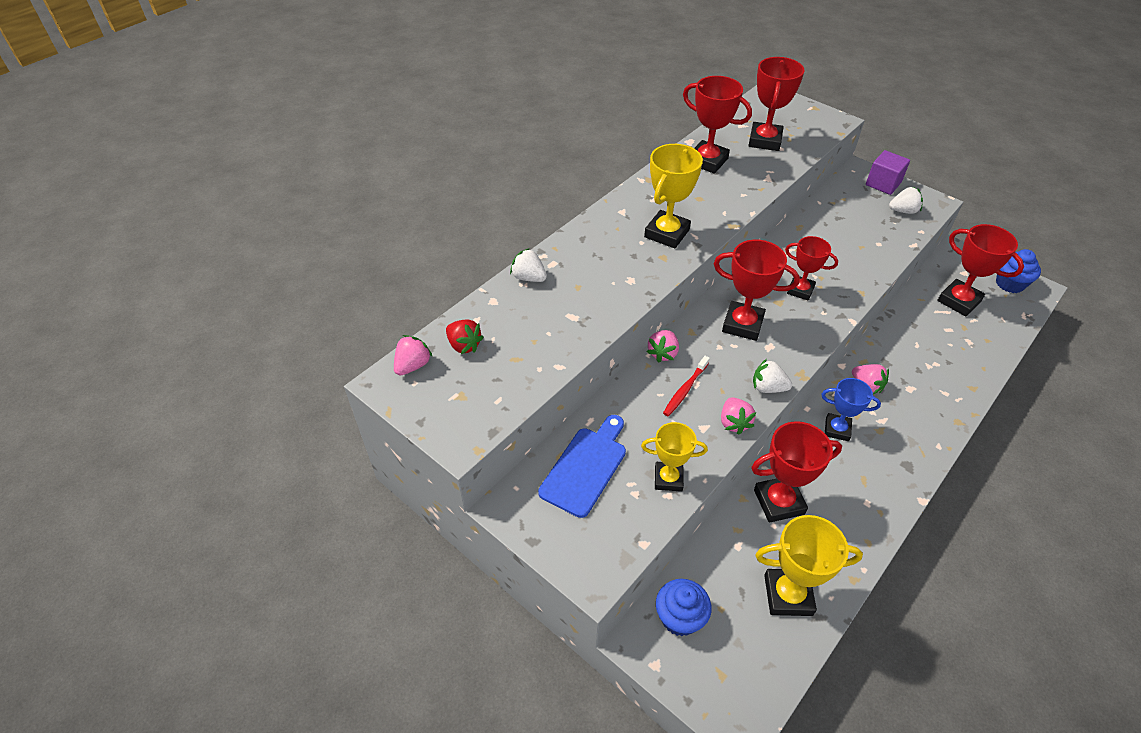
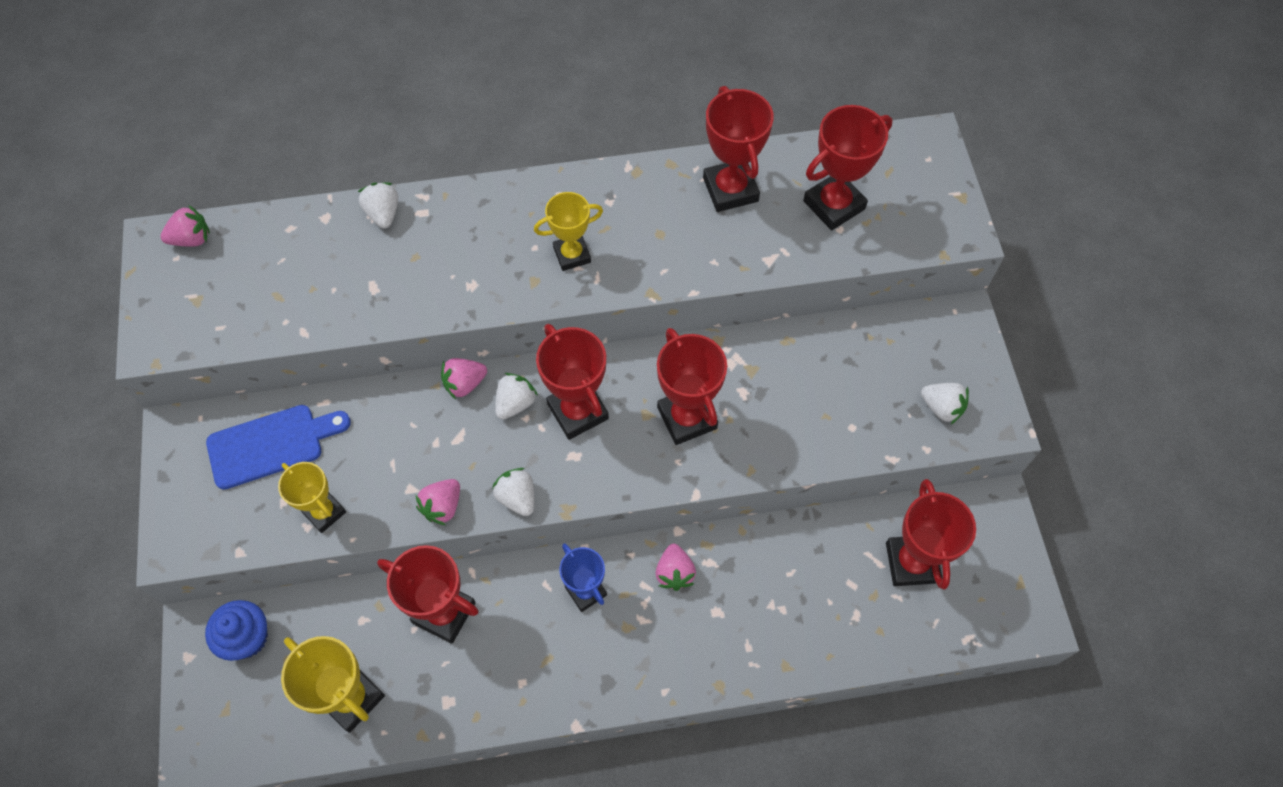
camera: 40 degrees right, 15 degrees up
(464, 345) = (251, 249): red strawberry -> none
(667, 233) = (572, 255): yellow trophy -> yellow trophy, size x0.66
(685, 389) = (440, 438): red toothbrush -> none
(704, 343) = (515, 403): none -> white strawberry
(800, 290) = (687, 418): red trophy -> red trophy, size x1.51
(883, 184) = (968, 354): purple cube -> none
(1009, 284) = (1007, 590): blue cupcake -> none

